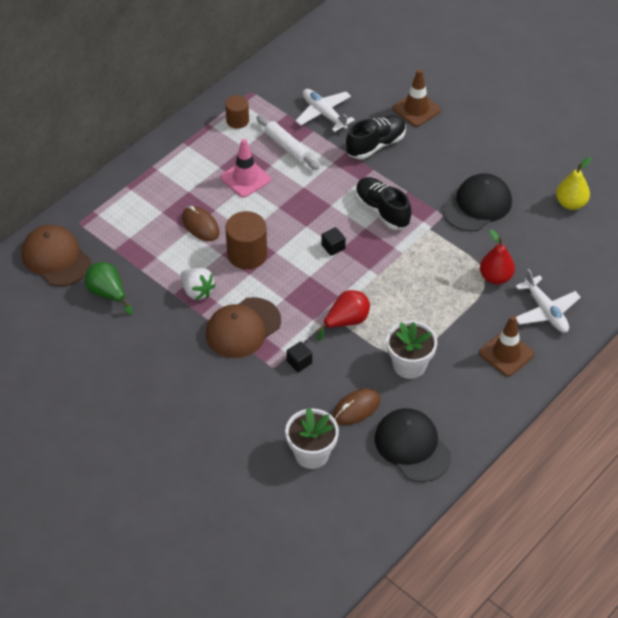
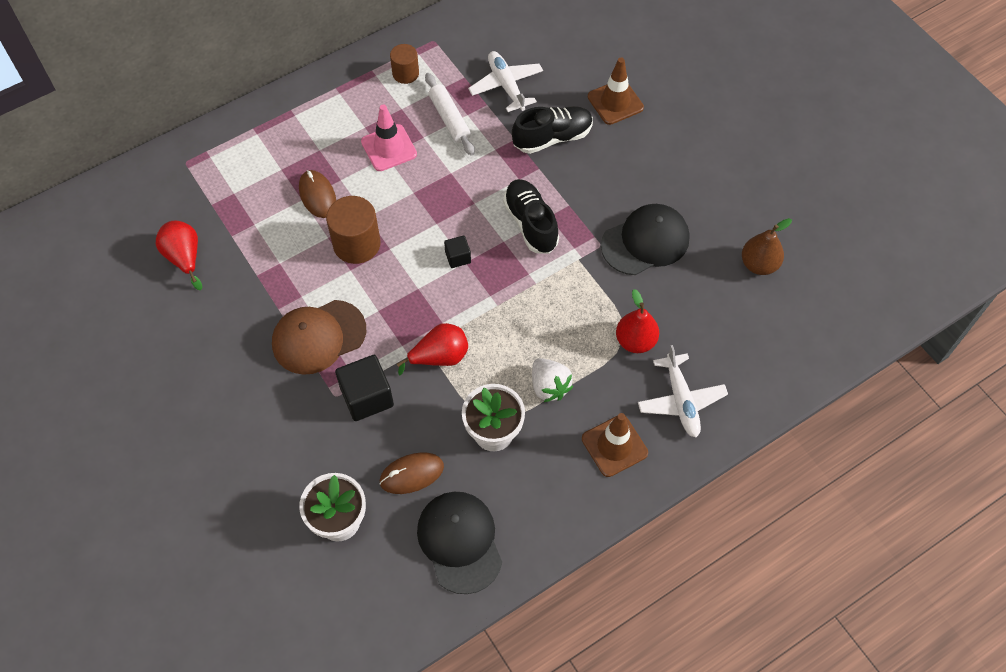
camera: 15 degrees right, 10 degrees up
(56, 258) = (145, 200): brown cap -> none
(108, 294) = (184, 257): green pear -> red pear
(197, 291) = (284, 278): white strawberry -> white strawberry (549, 386)
(299, 362) = (367, 397): black cube -> black cube, size x1.87
(570, 203) = (759, 264): yellow pear -> brown pear

